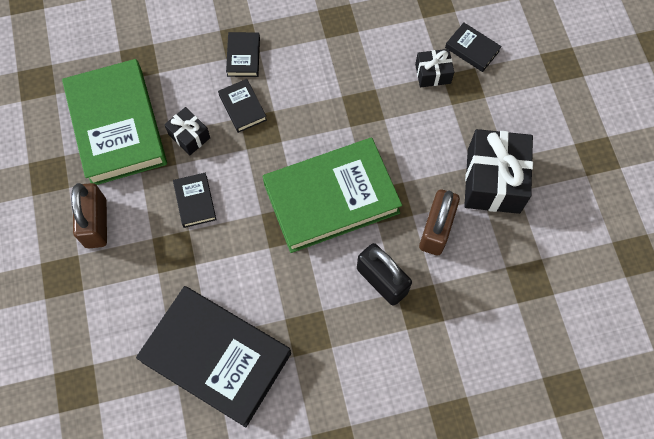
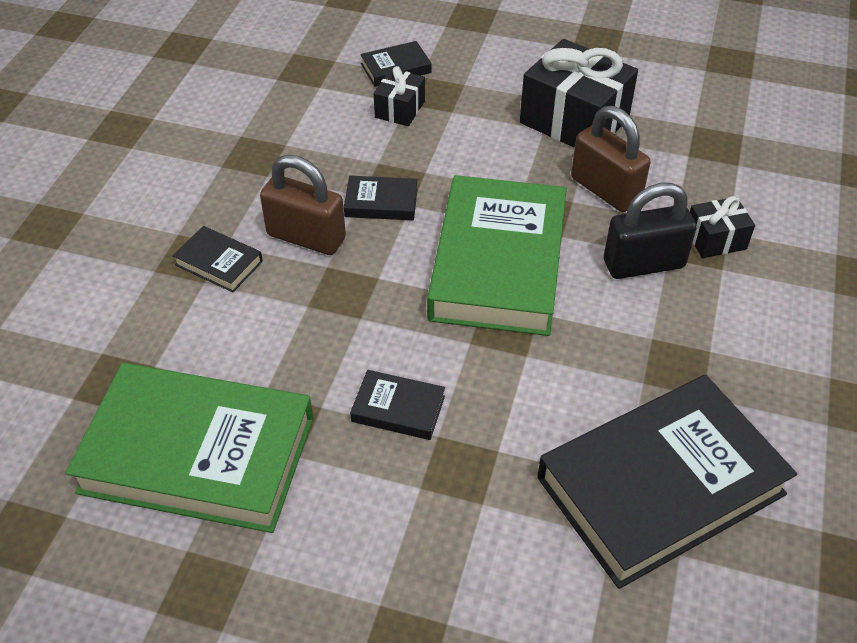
camera: 60 degrees left, 20 degrees down
(96, 223) = (342, 554): brown padlock -> brown padlock (306, 237)
(189, 136) = (289, 372): black gift -> black gift (715, 239)
(242, 107) = (295, 295): black book -> black book (381, 202)

